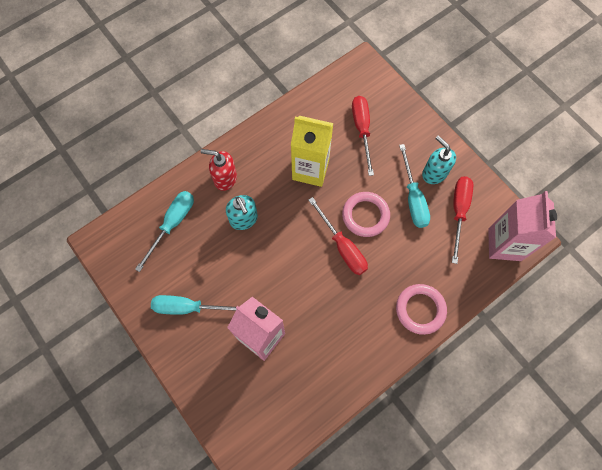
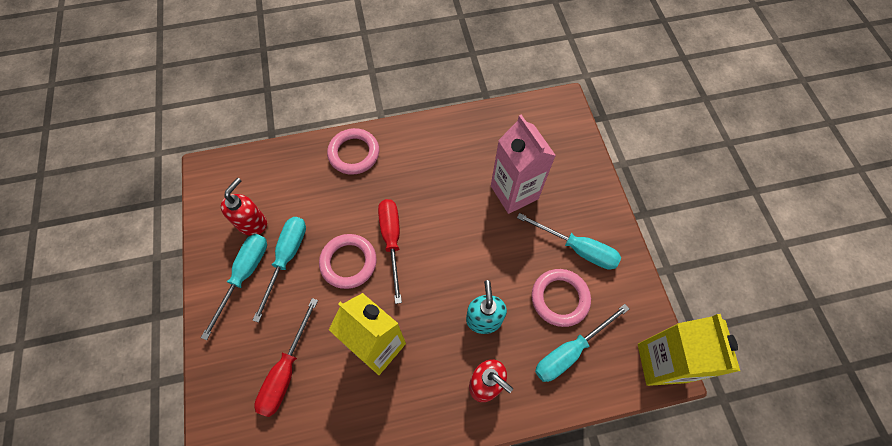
camera: 155 degrees left, 5 degrees down
(103, 245) = (661, 363): none -> yellow carton
(191, 259) = (560, 298): none -> pink ring
(434, 173) = (244, 276): turquoise soap dispenser -> turquoise screwdriver
(458, 212) = (252, 223): red screwdriver -> red soap dispenser
(504, 244) = (235, 174): pink carton -> none

